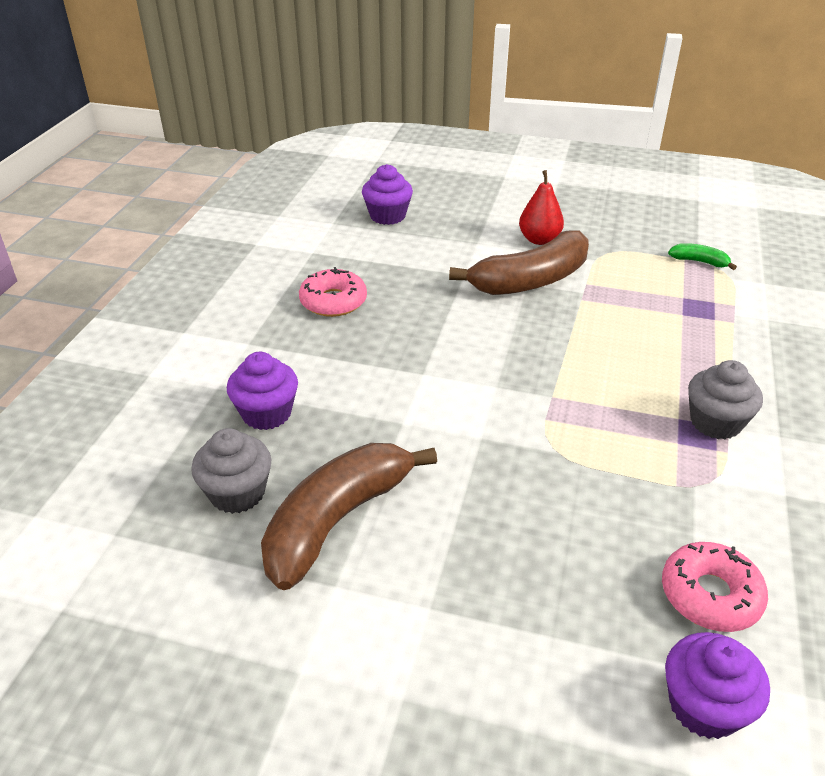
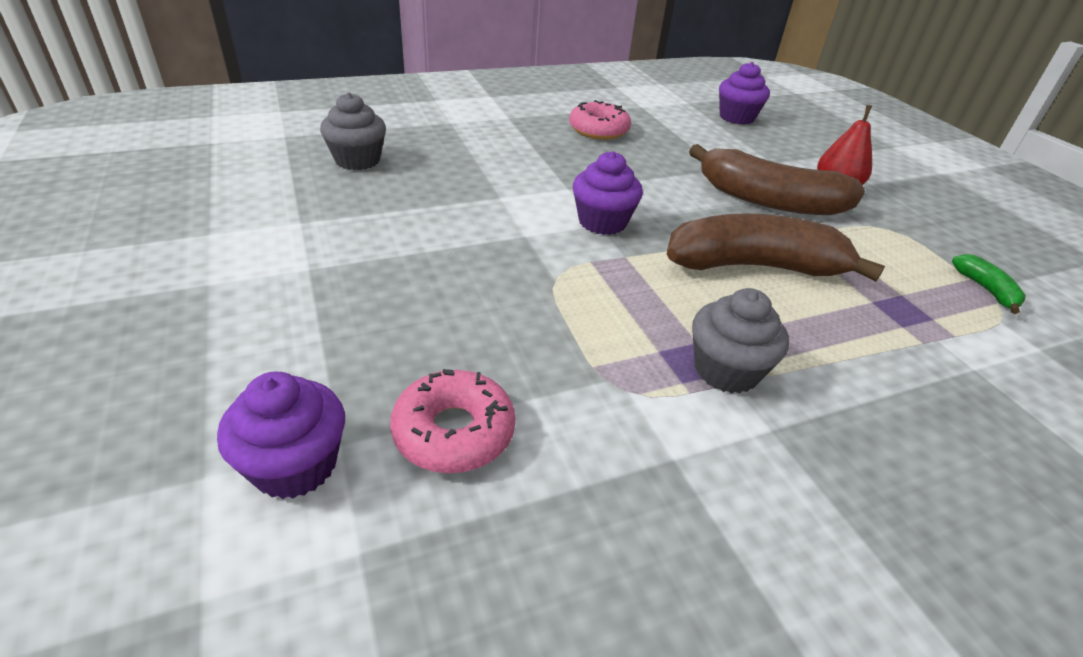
camera: 50 degrees right, 0 degrees up
(266, 413) = (446, 145): purple cupcake -> purple cupcake (602, 222)
(337, 520) = (366, 203): brown banana -> brown banana (755, 266)

